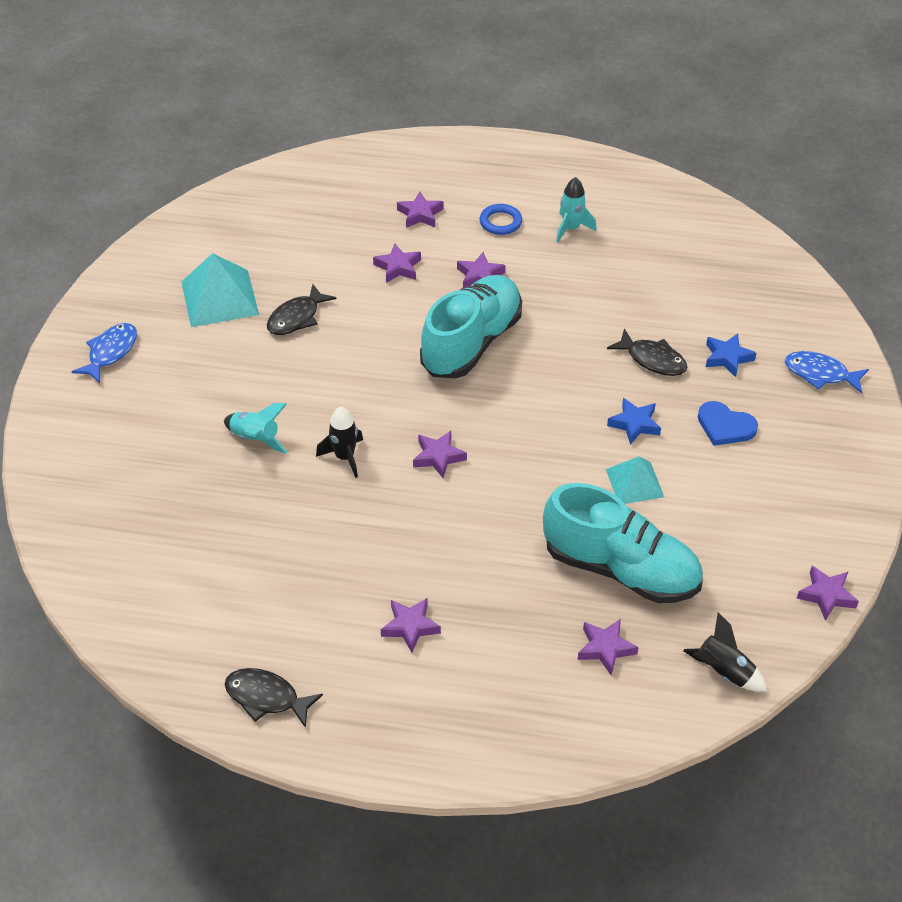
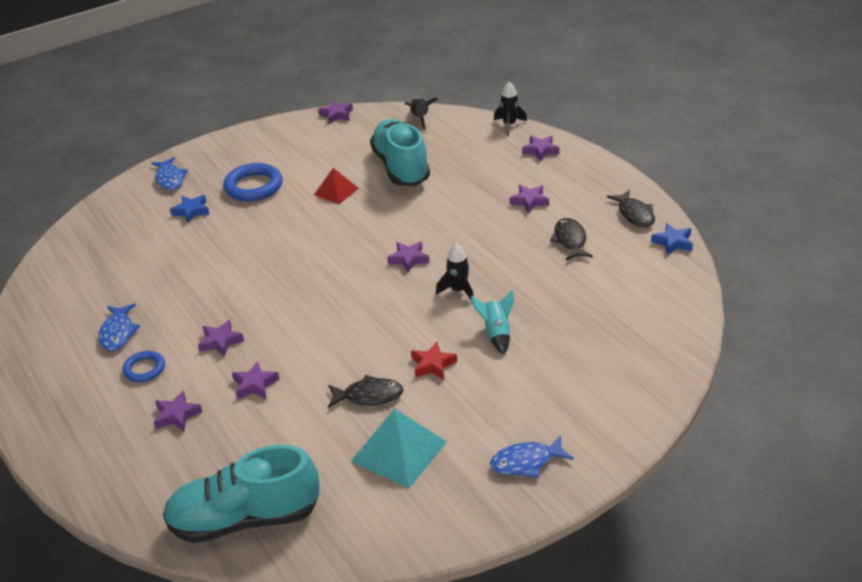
camera: 130 degrees left, 10 degrees down
(277, 374) = (433, 365): none -> red star
(471, 343) = (294, 305): turquoise shoe -> turquoise shoe (245, 519)
(571, 228) = (118, 333): turquoise rocket -> blue fish
(597, 751) = (509, 125): none -> black rocket
(605, 648) = (454, 148): purple star -> purple star (540, 151)
(634, 424) = (290, 213): blue star -> blue star (673, 242)
(634, 483) = (336, 191): turquoise pyramid -> red pyramid
(652, 360) = (225, 233): black fish -> black fish (570, 240)
(725, 426) = (253, 186): blue heart -> blue ring

